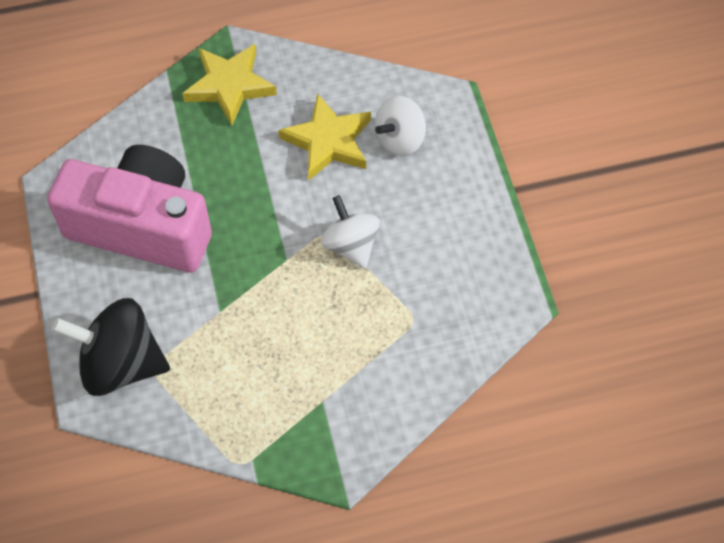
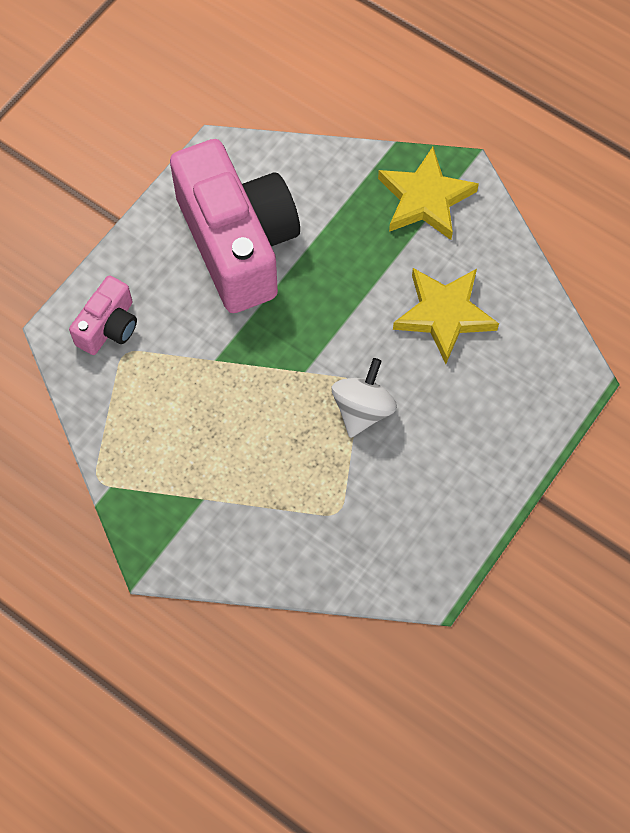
camera: 50 degrees right, 5 degrees up
(120, 364) = (109, 326): black spinning top -> pink camera
(400, 139) = (500, 368): white spinning top -> none

